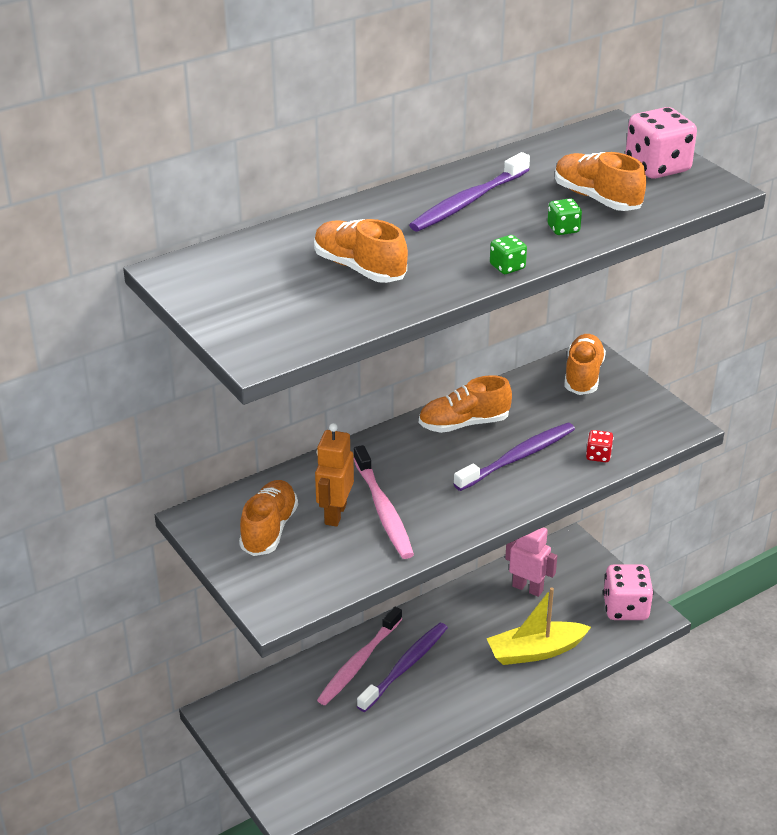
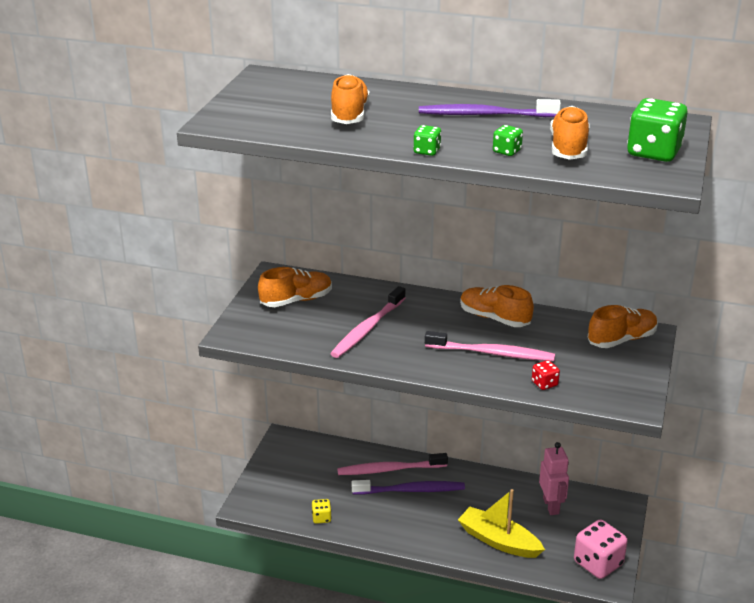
camera: 50 degrees right, 5 degrees down
(335, 514) = (340, 314): orange robot -> none
(372, 757) = (321, 518): none -> yellow dice
(518, 457) = (492, 353): purple toothbrush -> pink toothbrush
(657, 167) = (653, 152): pink dice -> green dice

